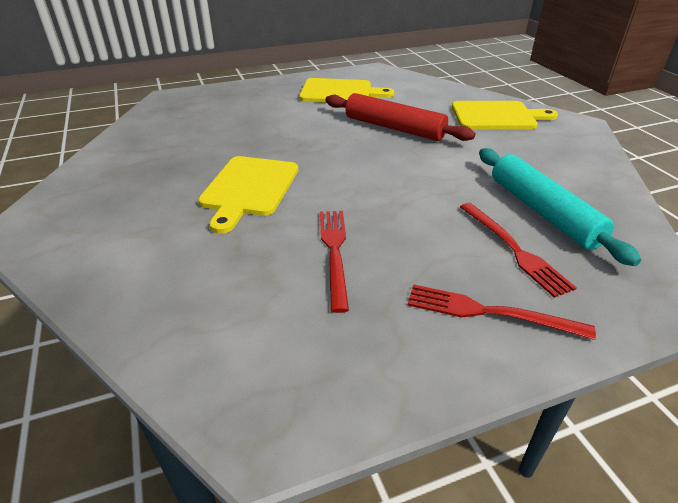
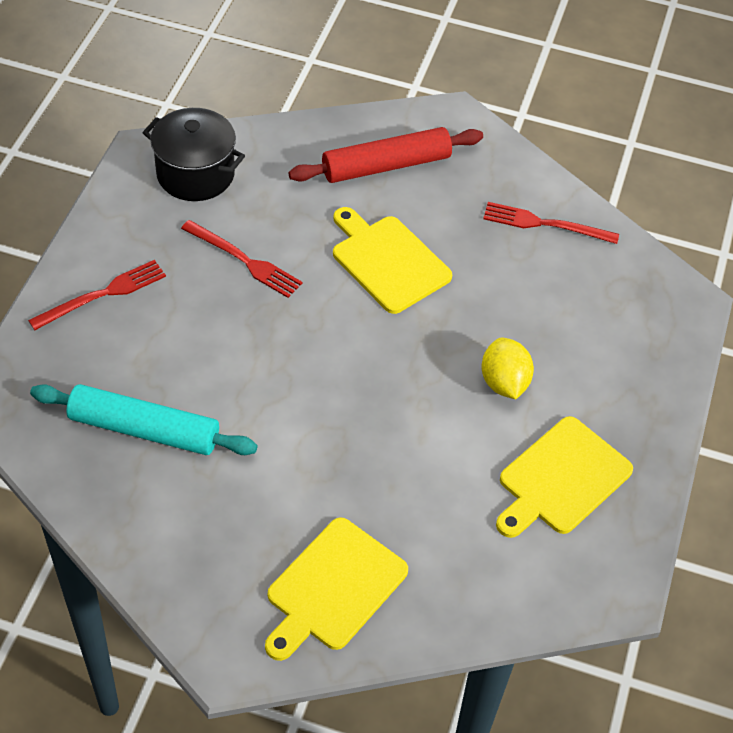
camera: 125 degrees right, 15 degrees up
(257, 354) = (195, 174): none -> black pot
(301, 120) = (504, 382): none -> yellow lemon
(394, 128) = (403, 453): red rolling pin -> red rolling pin (386, 165)
(513, 249) = (132, 363): red fork -> red fork (545, 224)

